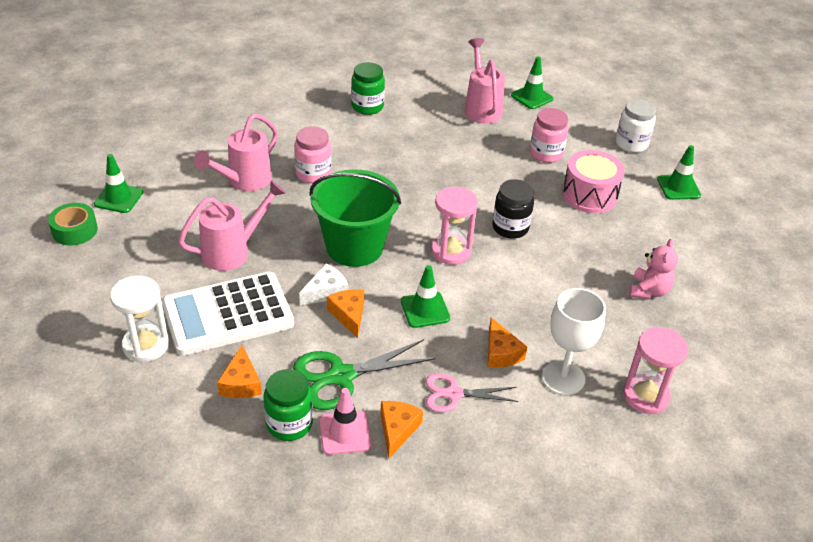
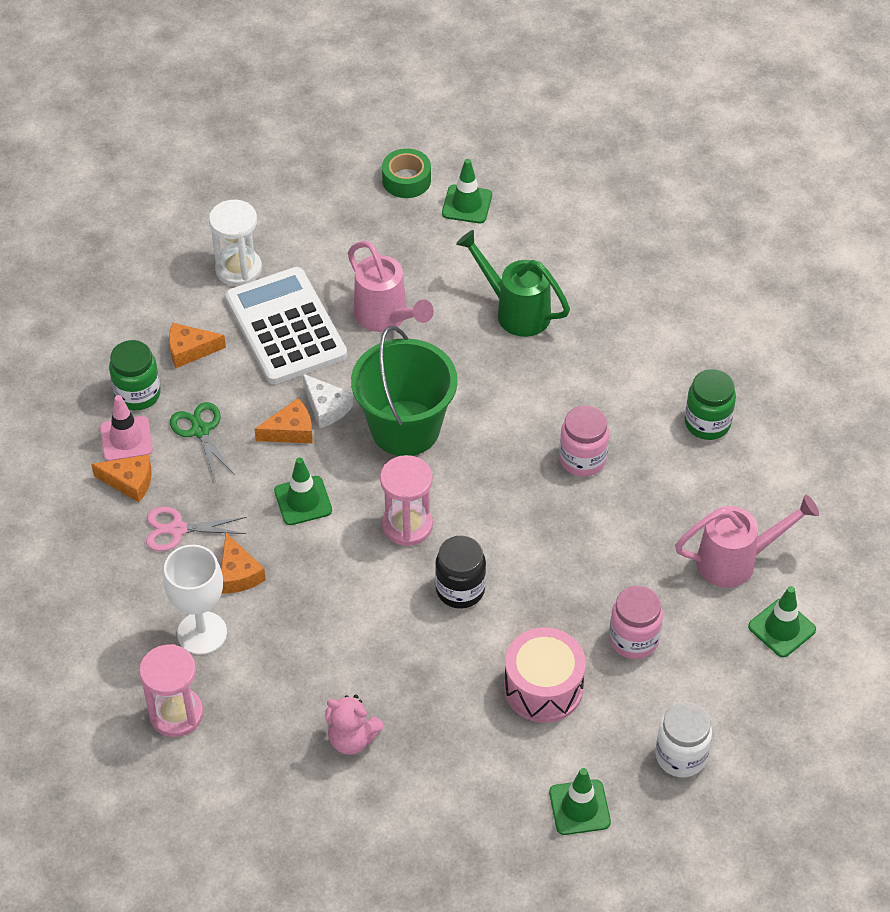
camera: 90 degrees right, 10 degrees up
(244, 181) = (515, 311): pink watering can -> green watering can
(313, 174) = (542, 376): pink jar -> pink jar (582, 459)
(341, 376) = (200, 430): green scissors -> green scissors, size x0.65
(454, 394) = (177, 529): pink scissors -> pink scissors turned 90 degrees counterclockwise
(501, 353) = (238, 574): orange cheese -> orange cheese turned 90 degrees counterclockwise

